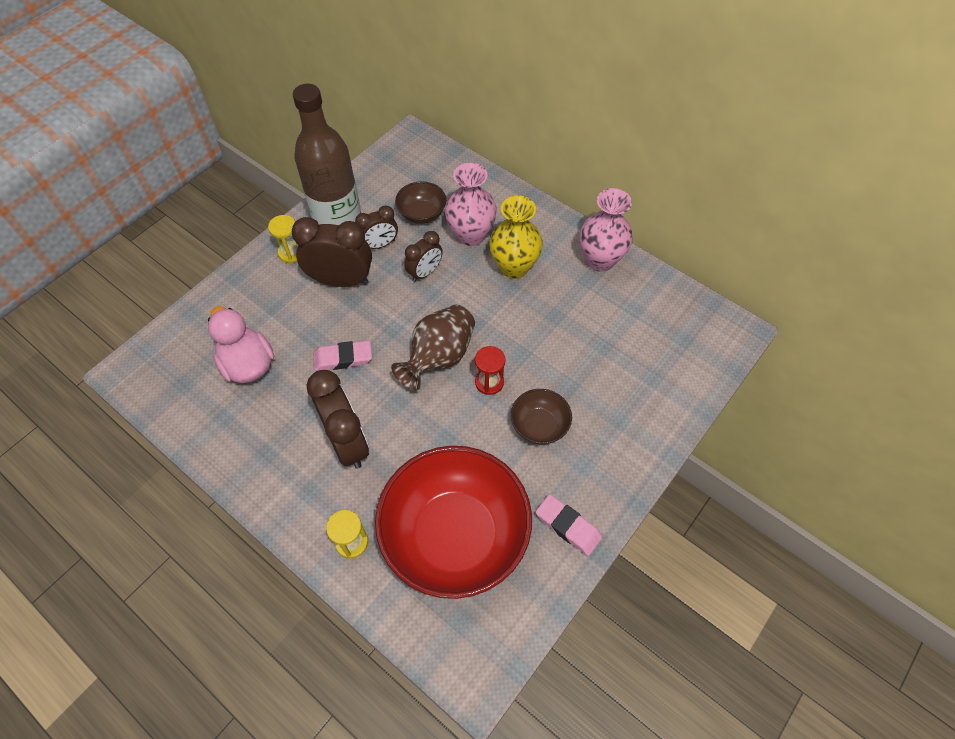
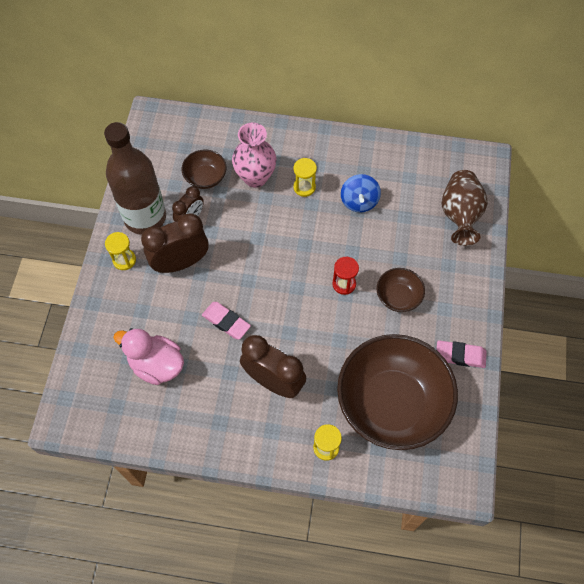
camera: 30 degrees left, 5 degrees up
(343, 358) = (226, 322): pink eraser -> pink eraser turned 75 degrees clockwise
(425, 272) = (241, 224): brown clock -> none
(439, 357) = (296, 284): brown vase -> brown vase (460, 215)
(455, 535) = (392, 403): red bowl -> brown bowl
(514, 267) = (304, 187): yellow vase -> yellow hourglass
(562, 307) = (359, 201): none -> blue spinning top
(600, 260) = (362, 151): pink vase -> none

